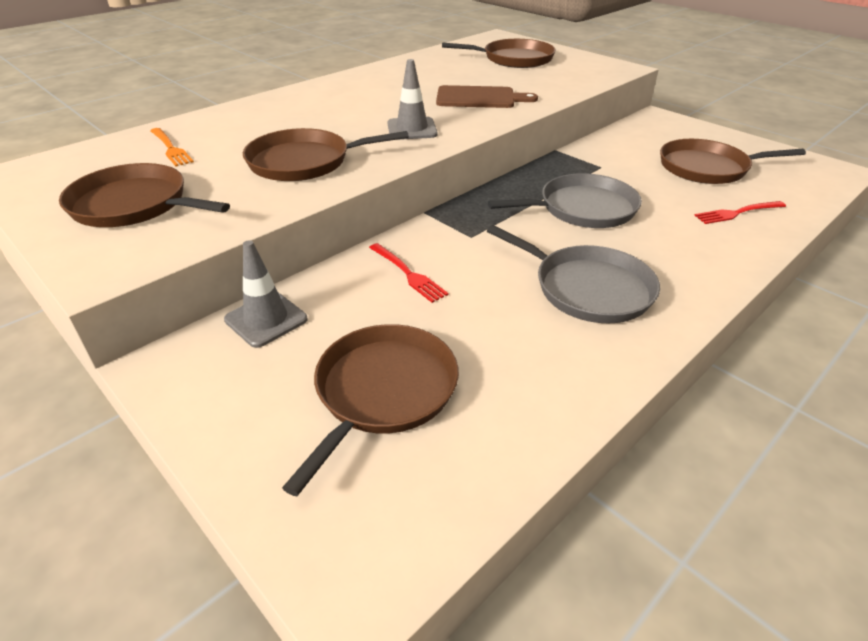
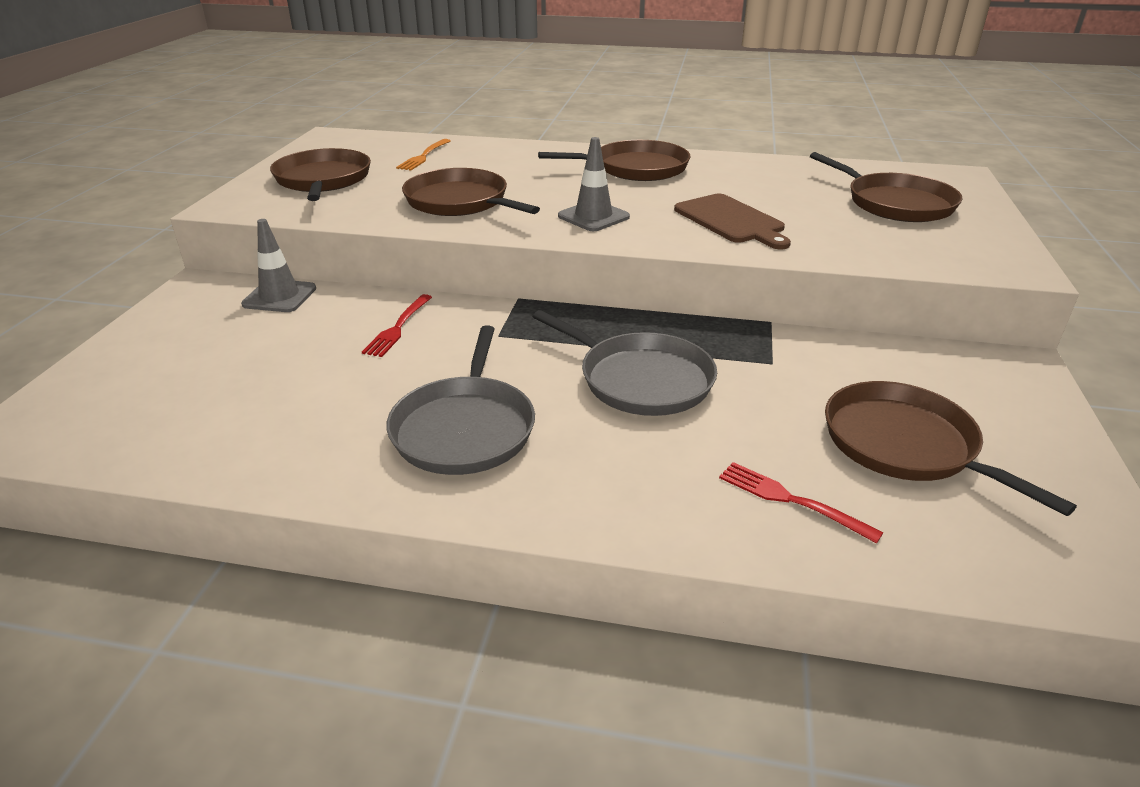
camera: 55 degrees right, 5 degrees down
(382, 392) = (219, 374): brown pan -> brown pan (635, 168)

